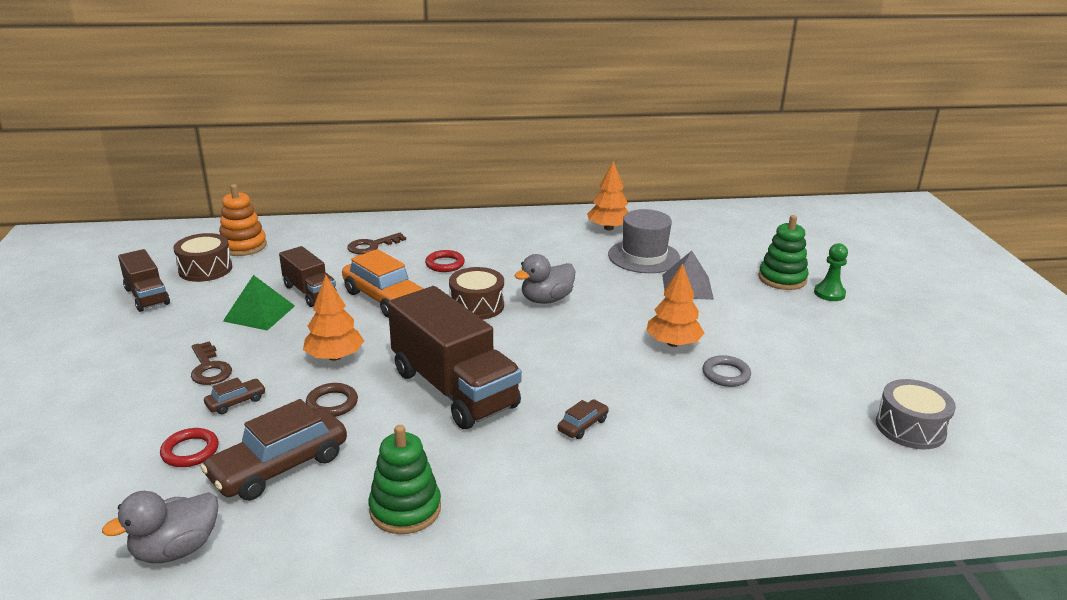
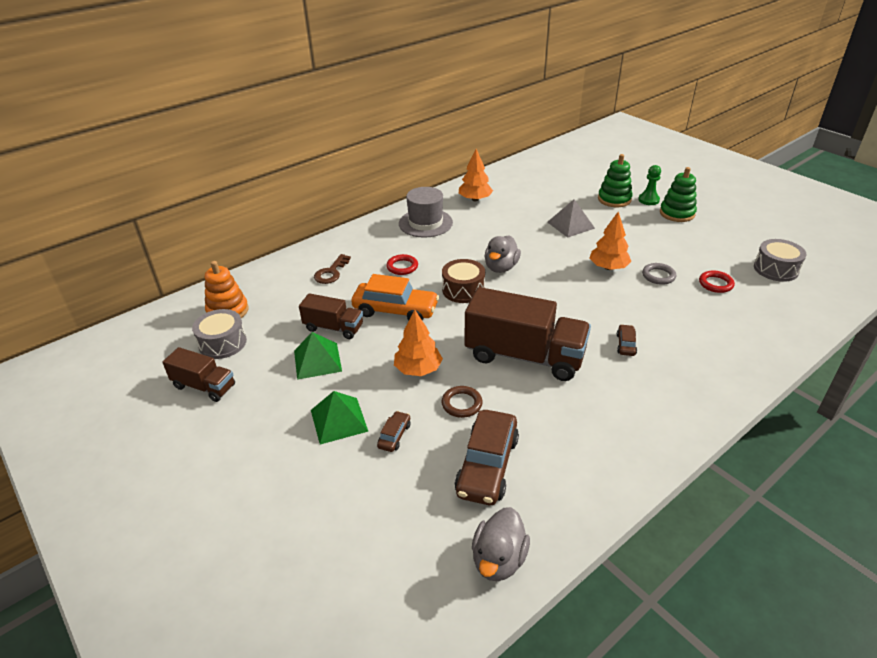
camera: 30 degrees left, 10 degrees up
(190, 451) = (412, 488): red ring -> red ring (715, 284)
(205, 269) = (222, 343): brown drum -> grey drum
(209, 368) = (338, 420): brown key -> green pyramid
(405, 509) = (599, 451): green stacking toy -> green stacking toy (677, 213)
(644, 256) = (521, 213): grey hat -> grey hat (425, 223)

